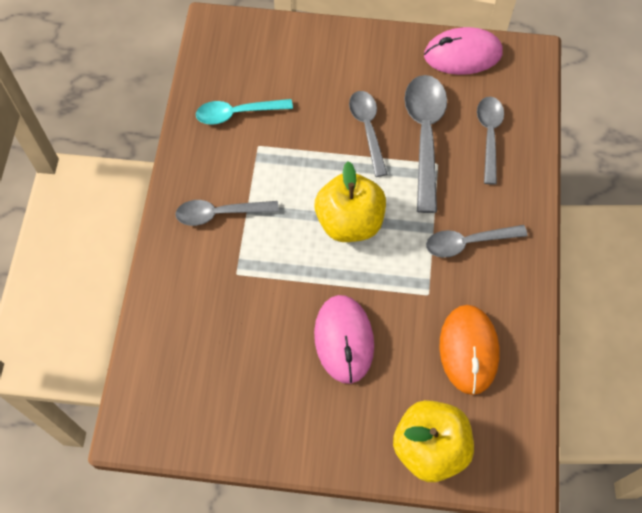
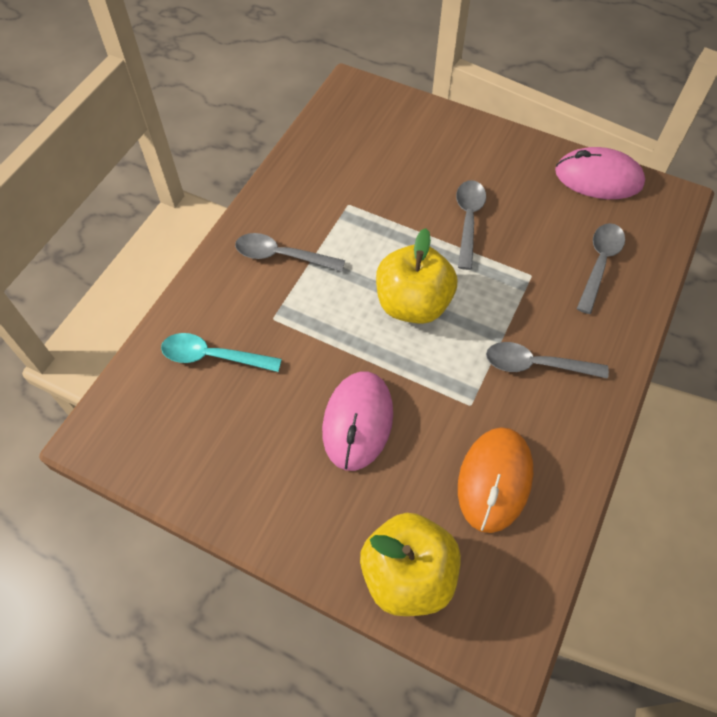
camera: 20 degrees right, 5 degrees down
(237, 113) = (340, 169): turquoise spoon -> turquoise spoon (213, 356)
(424, 136) = (527, 244): grey spoon -> none

